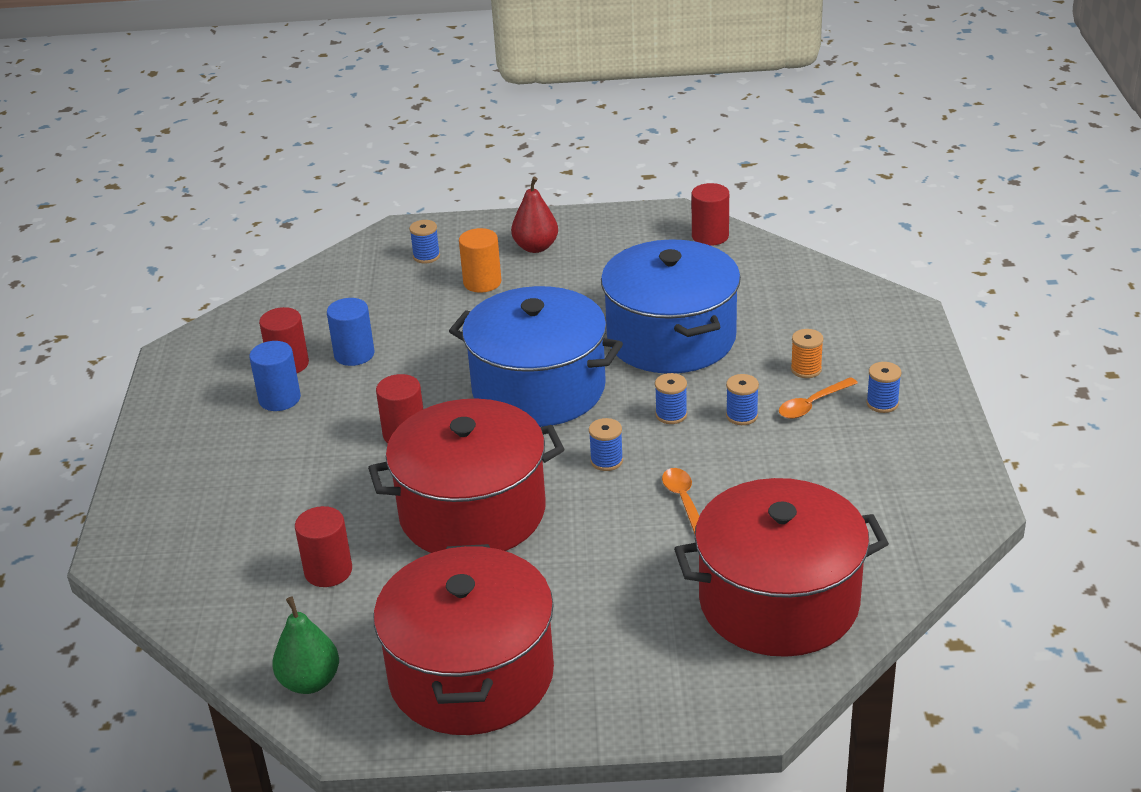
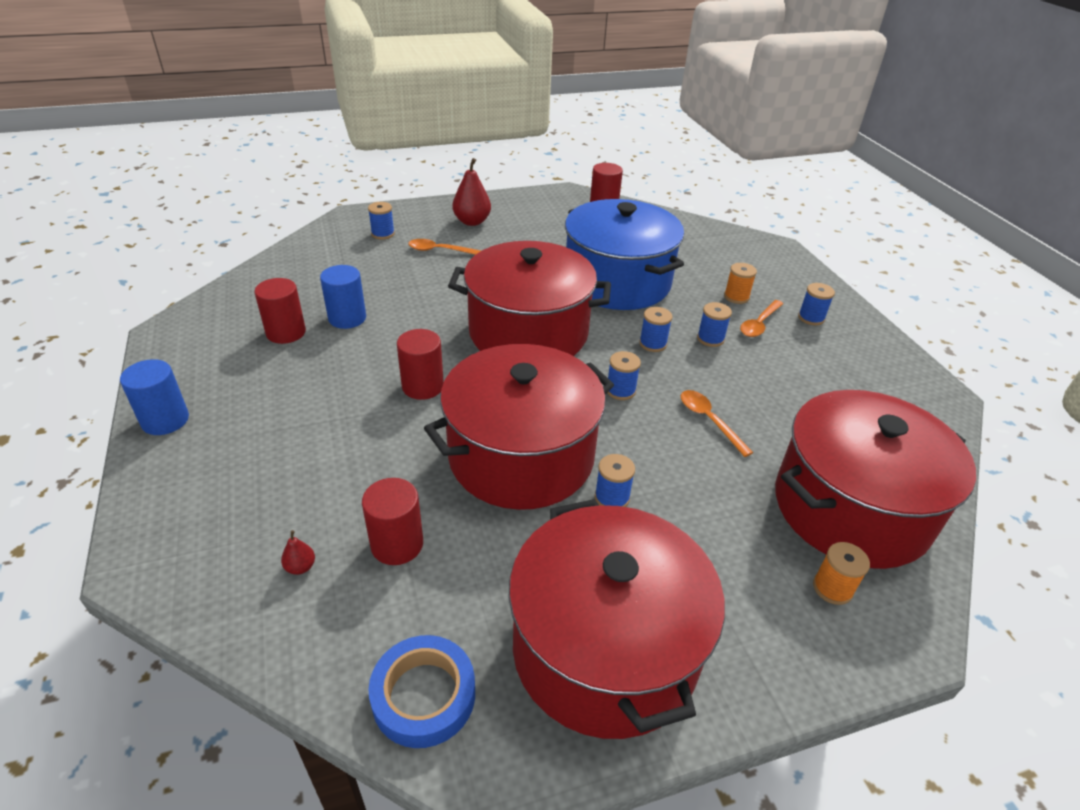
camera: 20 degrees left, 5 degrees up
(242, 577) = (300, 567): none -> red pear
(279, 399) = (286, 365): blue cylinder -> blue cylinder (165, 420)
(310, 682) = (424, 695): green pear -> blue tape
(482, 282) = (439, 250): orange cylinder -> orange spoon
(538, 389) = (528, 333): blue pot -> red pot
(542, 560) = (612, 497): none -> blue spool
(709, 664) = (832, 588): none -> orange spool

